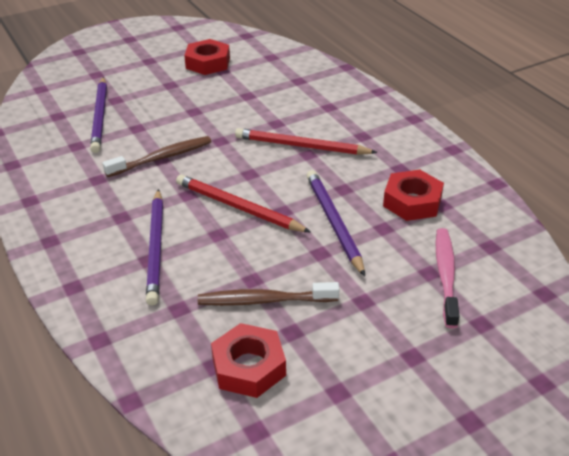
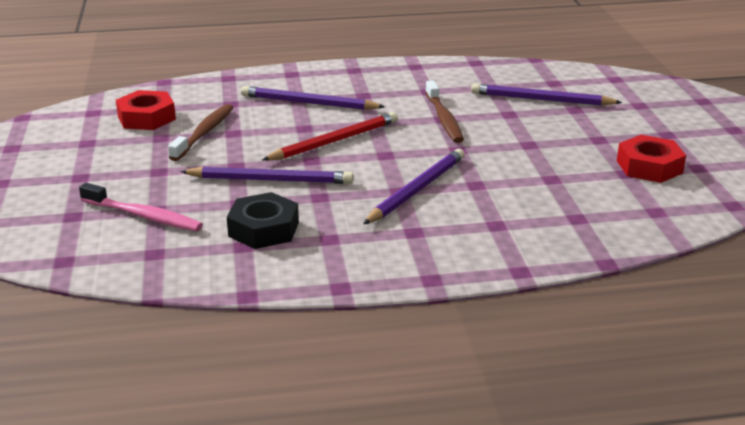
camera: 110 degrees right, 10 degrees down
(301, 146) = (416, 190): red pencil -> purple pencil
(412, 202) = (263, 229): red nut -> black nut

